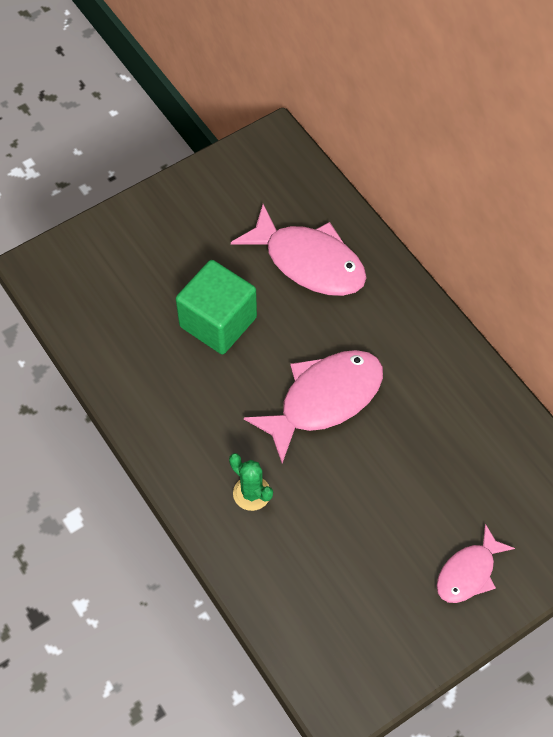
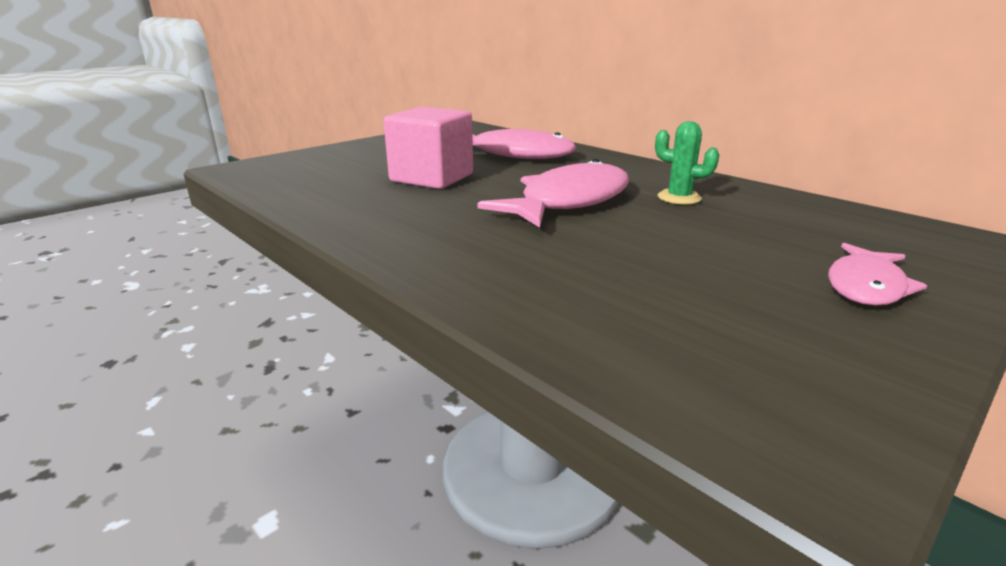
camera: 10 degrees left, 35 degrees down
(218, 322) = (432, 178): green cube -> pink cube
(251, 493) = (506, 256): green cactus -> green cactus (679, 198)

